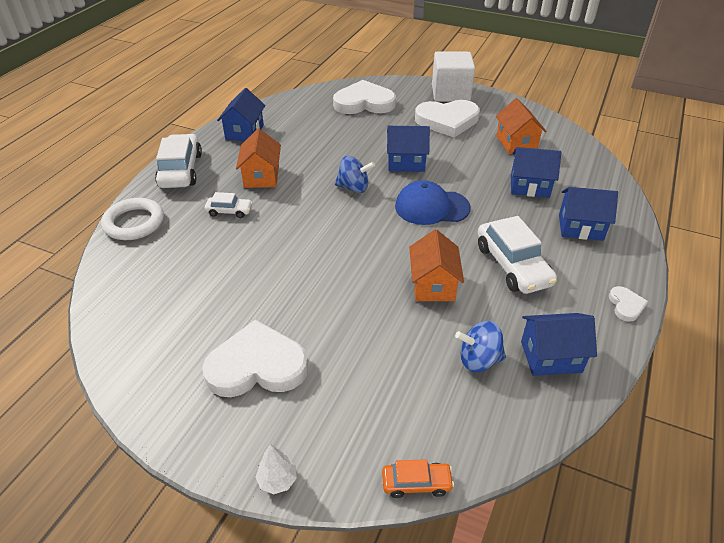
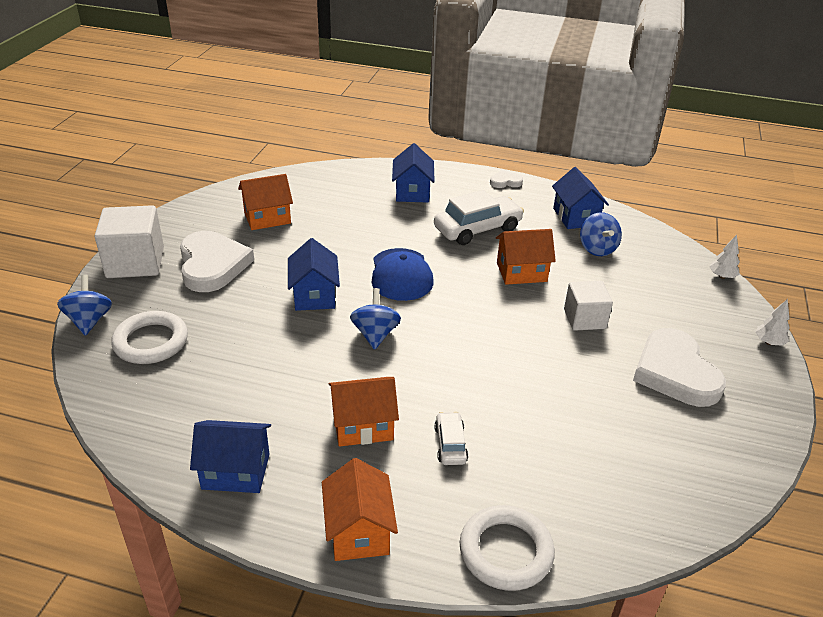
camera: 100 degrees left, 5 degrees down
(181, 170) = (359, 531): white car -> orange house
(351, 316) = (584, 319): none -> white cube
(364, 103) = (151, 342): white heart -> white ring
(388, 83) = (89, 321): none -> blue spinning top
(416, 483) = (722, 276): orange car -> white tree
(529, 186) = (351, 214): blue house -> none

